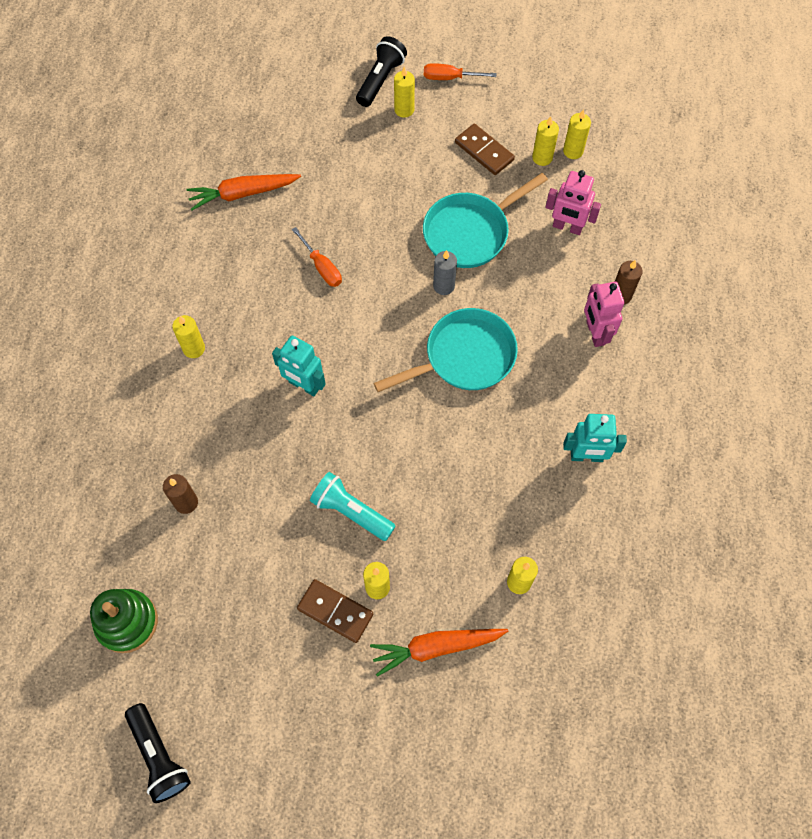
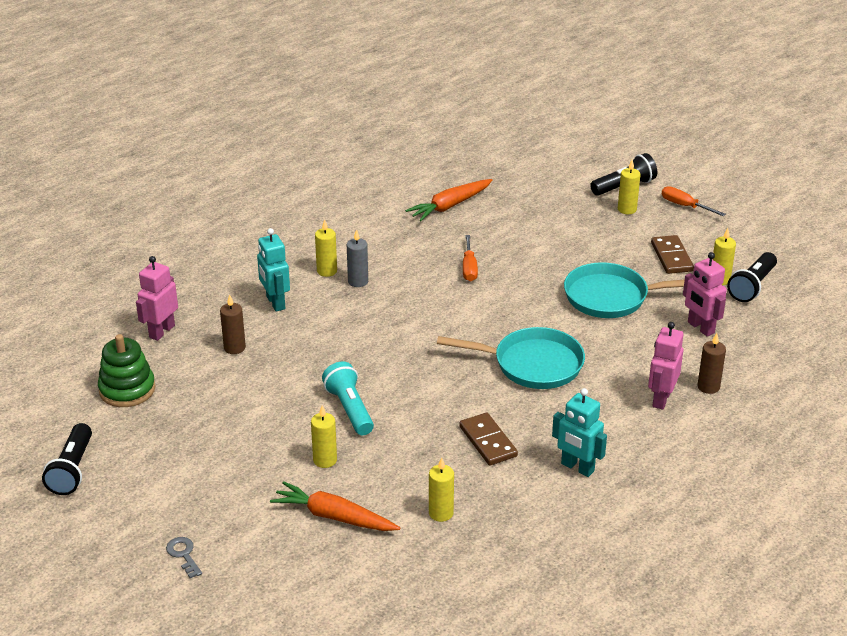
camera: 35 degrees right, 30 degrees down
(97, 526) = (161, 331): none -> pink robot
(243, 193) = (450, 206): orange carrot -> orange carrot turned 60 degrees counterclockwise
(304, 385) = (387, 325): turquoise robot -> turquoise robot (275, 303)
(335, 611) = (278, 458): brown domino -> brown domino (488, 441)
(344, 782) = (184, 555): none -> grey key
(444, 286) = (557, 318): grey candle -> grey candle (358, 281)
(573, 151) = (752, 286): yellow candle -> black flashlight

